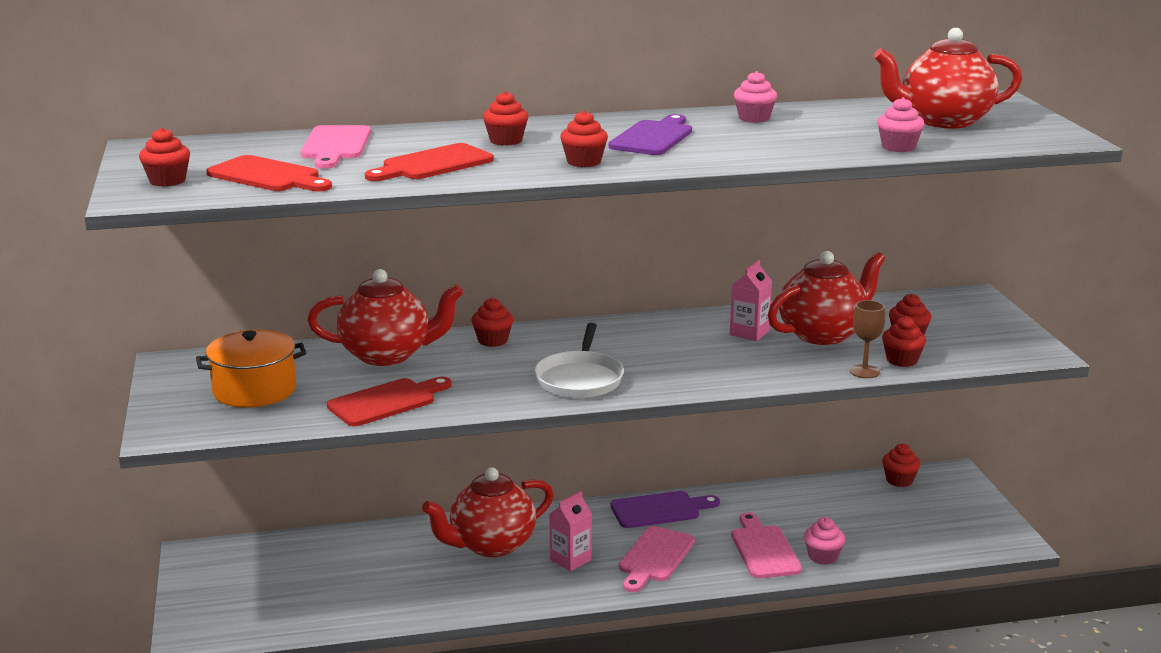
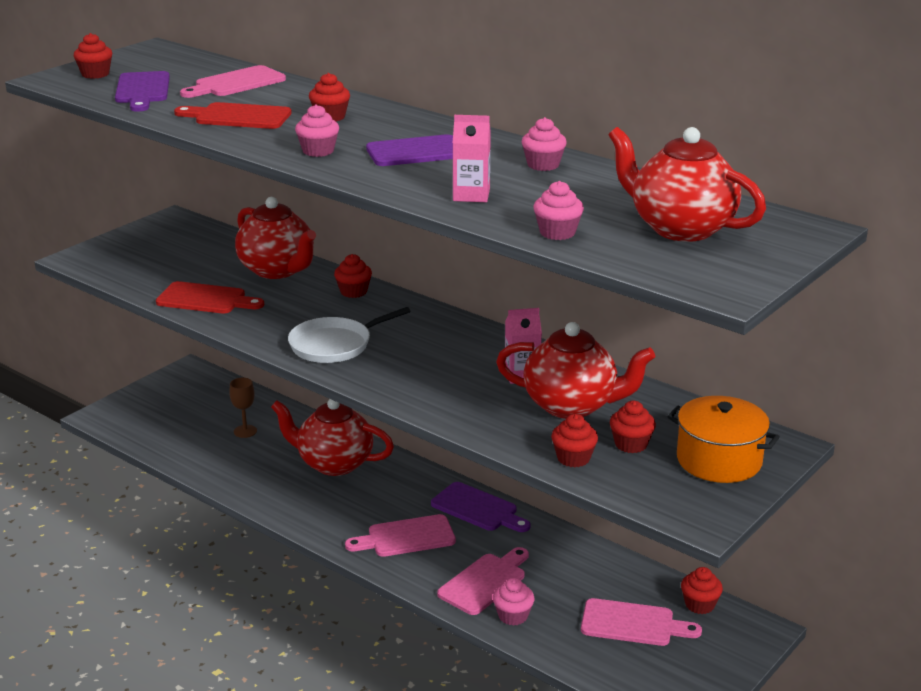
camera: 50 degrees right, 5 degrees up
(254, 390) = (167, 256): orange pot -> orange pot (719, 460)
(268, 176) = (142, 90): red cutting board -> purple cutting board
(570, 560) = (356, 503): pink carton -> pink carton (471, 195)
(584, 162) = (318, 151): red cupcake -> pink cupcake
(864, 371) = (522, 449): brown goblet -> brown goblet (245, 431)
(891, 514) = (633, 624): none -> pink cutting board

